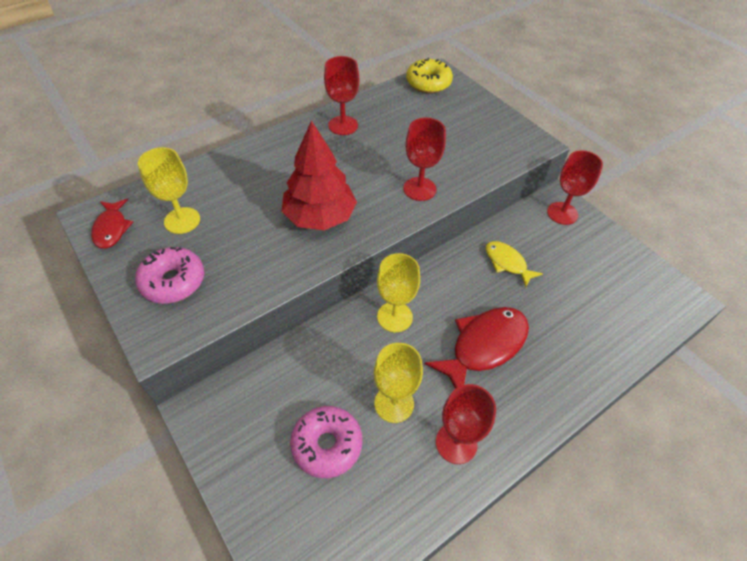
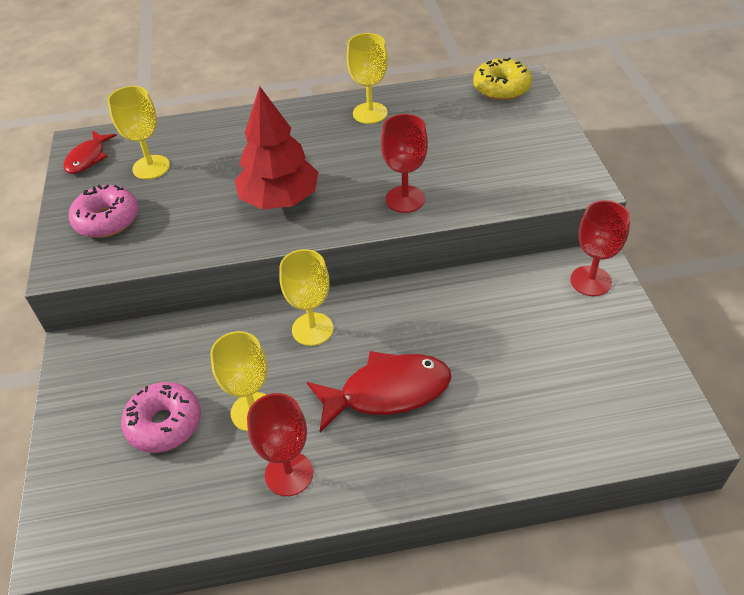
camera: 30 degrees right, 5 degrees down
(343, 125) = (370, 113): red goblet -> yellow goblet
(507, 263) = (478, 315): yellow fish -> none

